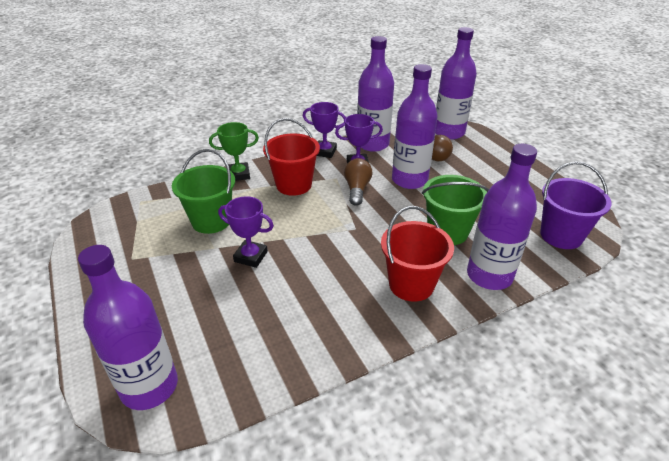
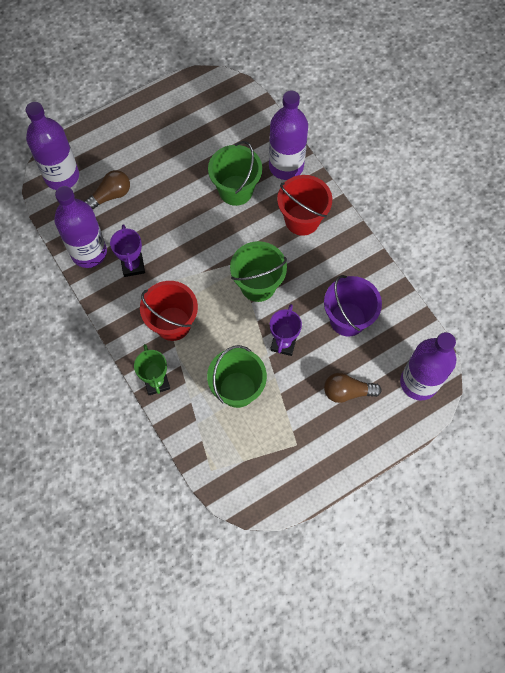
camera: 95 degrees left, 30 degrees up
(324, 152) = (106, 300): purple trophy -> none
(326, 242) = (258, 285): none -> green bucket
(357, 189) = (177, 264): brown light bulb -> brown light bulb (347, 391)
(409, 180) = (158, 217): purple bottle -> none
(561, 235) = (233, 109): purple bucket -> purple bucket (347, 319)

